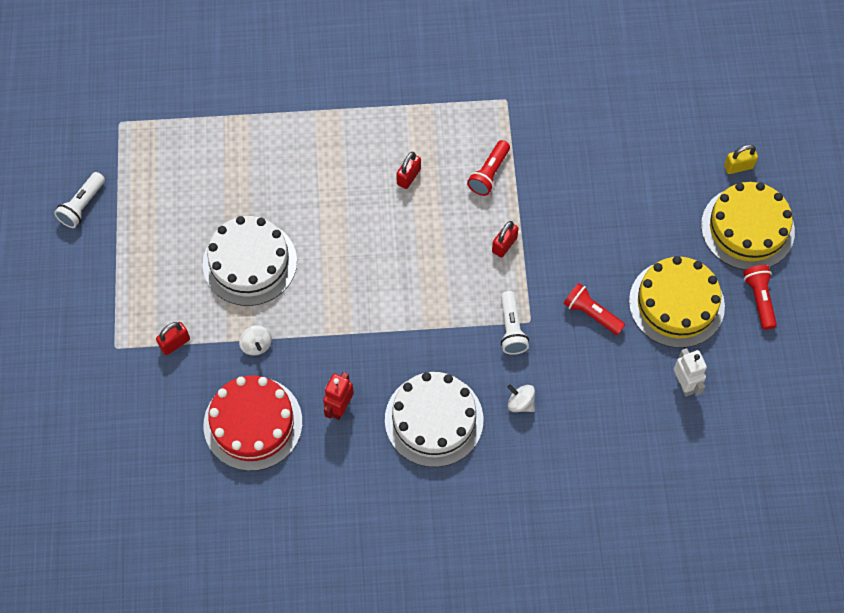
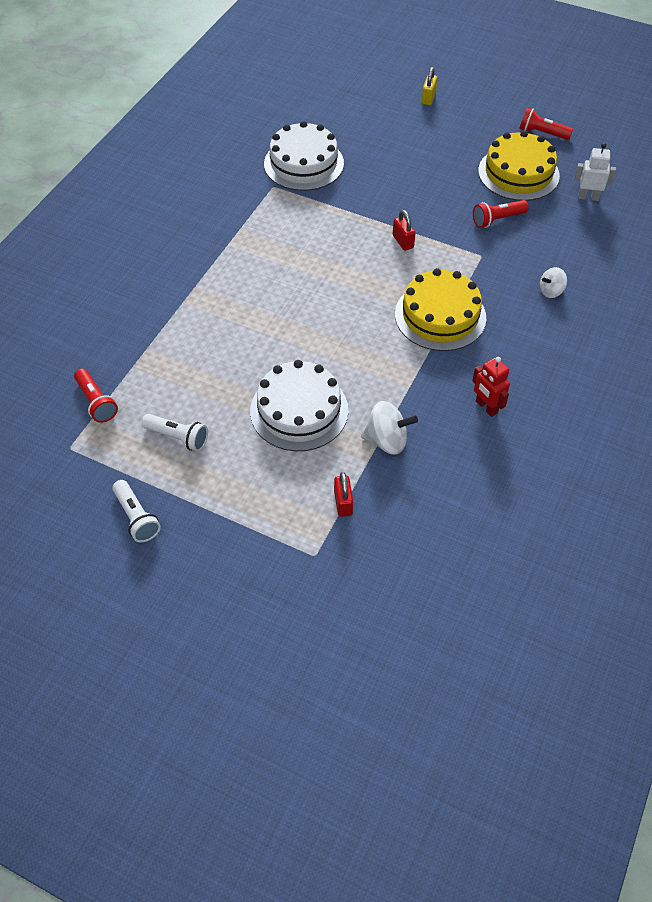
camera: 60 degrees left, 10 degrees down
(253, 423) = (464, 476): red cake -> none
(256, 345) = (386, 440): white spinning top -> white spinning top, size x1.60
(408, 177) = (297, 271): red padlock -> none
(434, 419) = (534, 350): white cake -> white cake (303, 163)
(489, 173) = (332, 223): red flashlight -> red flashlight (96, 402)
(511, 329) = (481, 269): white flashlight -> white flashlight (178, 437)
(747, 228) = (481, 115): yellow cake -> yellow cake (440, 316)

